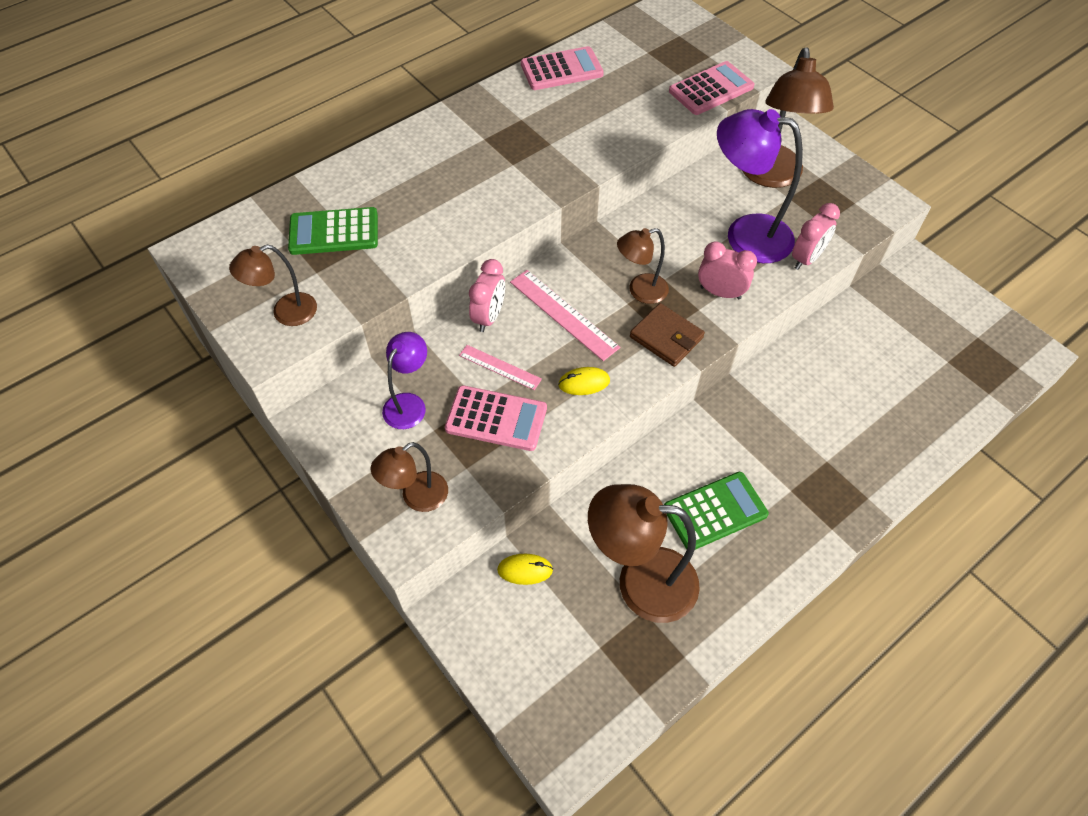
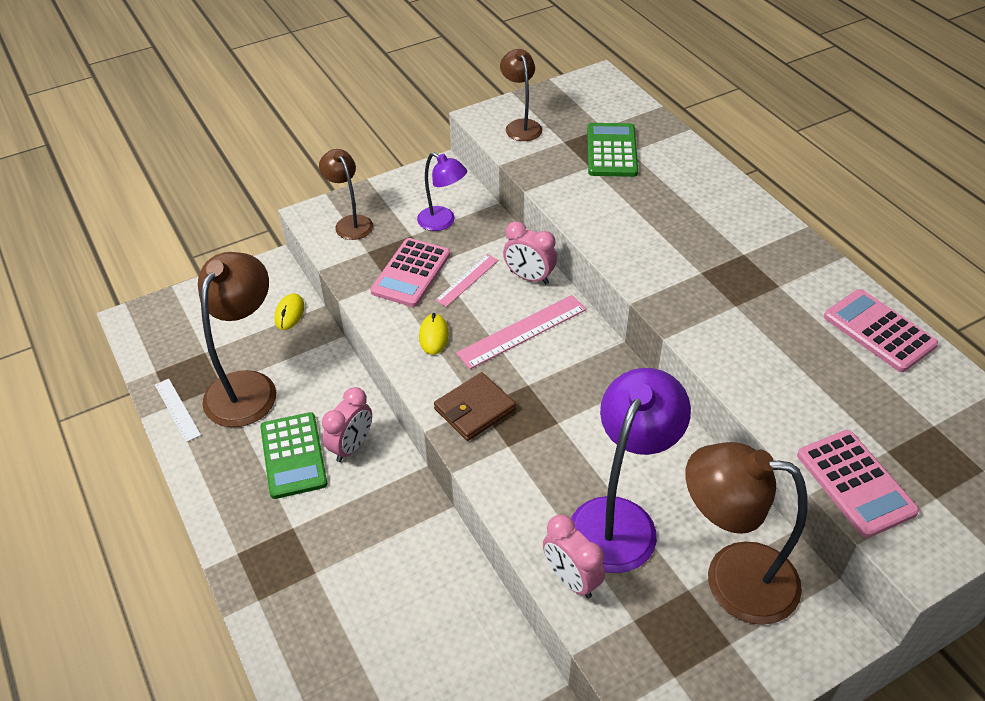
camera: 100 degrees right, 10 degrees down
(561, 70) = (879, 331): pink calculator -> pink calculator turned 150 degrees clockwise
(640, 291) = (543, 398): brown lamp -> none
(688, 647) = (177, 409): none -> white ruler
(720, 293) = (528, 471): pink clock -> pink clock (351, 446)

